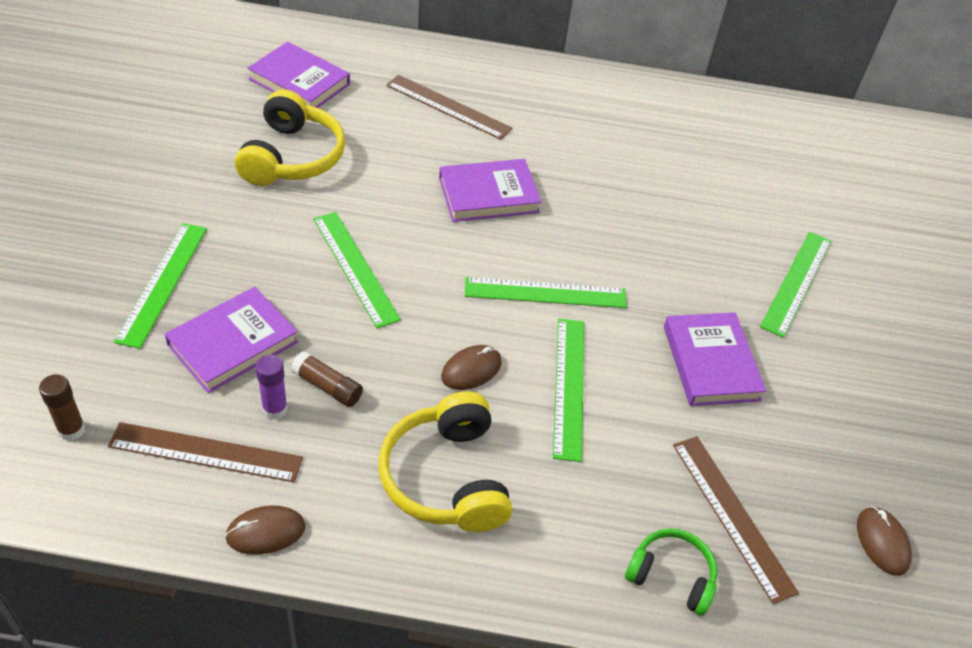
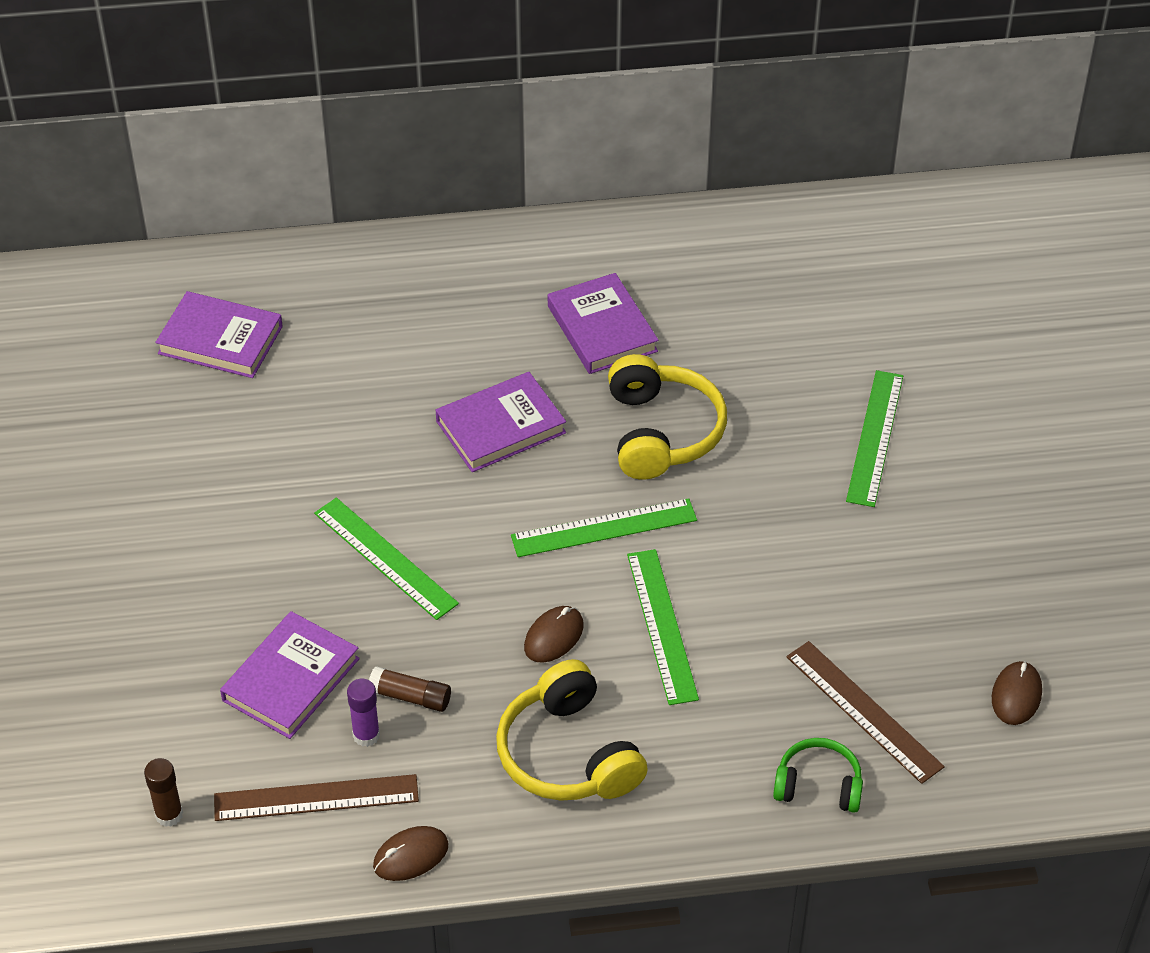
camera: 10 degrees left, 0 degrees up
(163, 283) = (183, 635): green ruler -> none
(292, 157) = (256, 443): yellow headphones -> yellow headphones (661, 432)
(448, 107) = (412, 324): brown ruler -> none
(711, 363) = (803, 557): purple book -> purple book (602, 329)
(882, 542) = (1016, 695): brown mouse -> brown mouse turned 45 degrees clockwise

